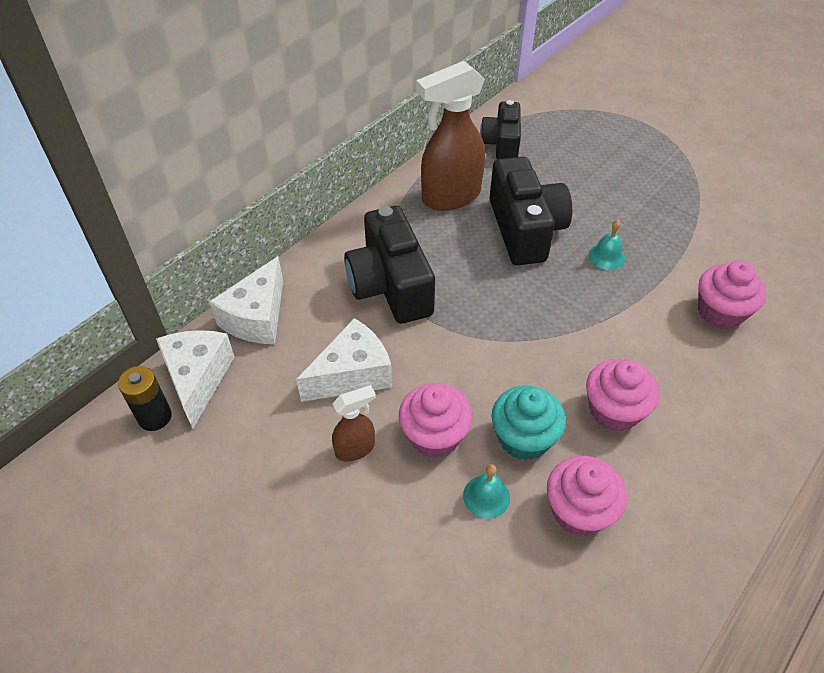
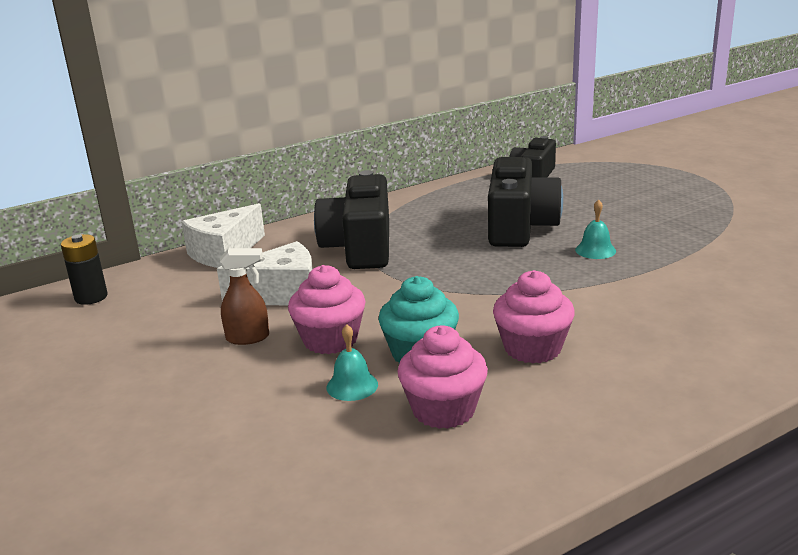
camera: 20 degrees right, 25 degrees down
(198, 379) = (145, 281): white cheese -> none
(450, 197) = (458, 202): brown spray bottle -> none
(720, 312) = (703, 298): pink cupcake -> none

